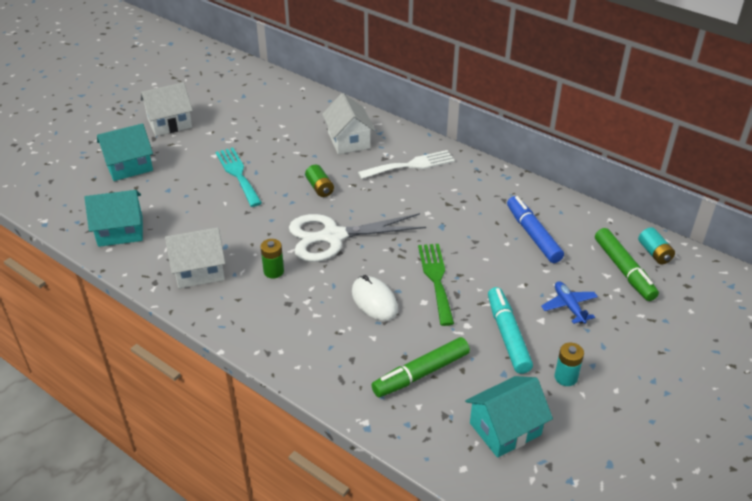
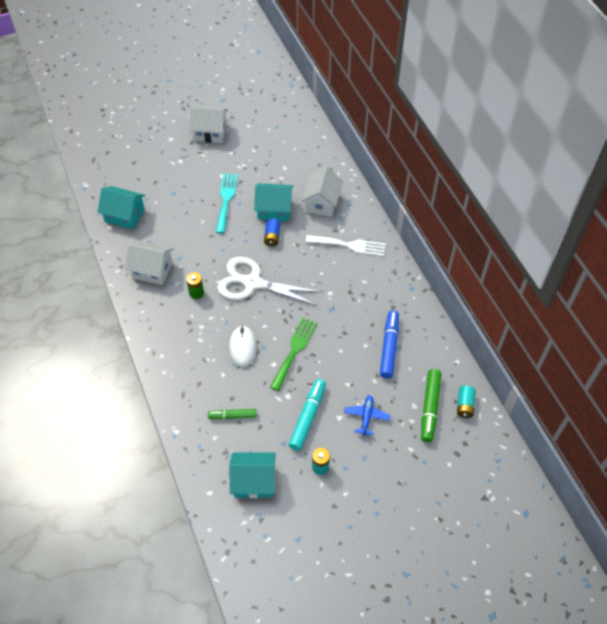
camera: 30 degrees right, 15 degrees up
(129, 166) = (161, 161): turquoise house -> turquoise house (274, 209)
(319, 188) = (272, 237): green battery -> blue battery
(421, 374) = (232, 416): green marker -> green marker, size x0.62

